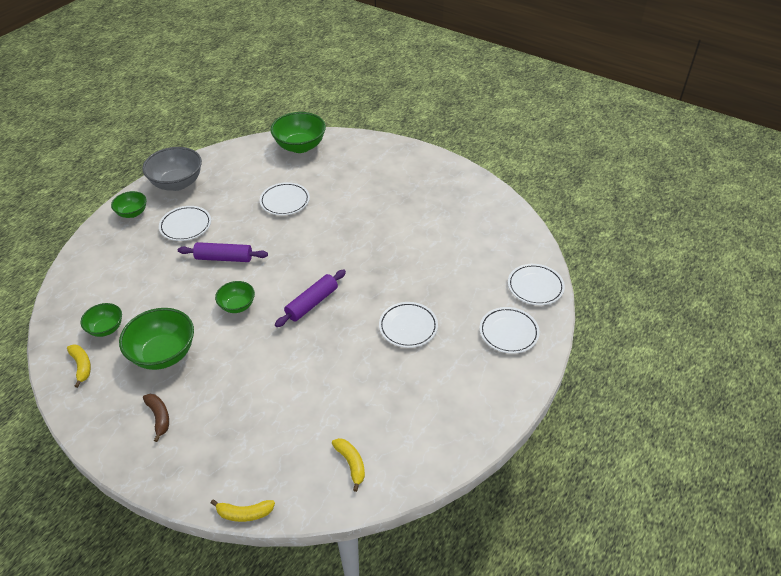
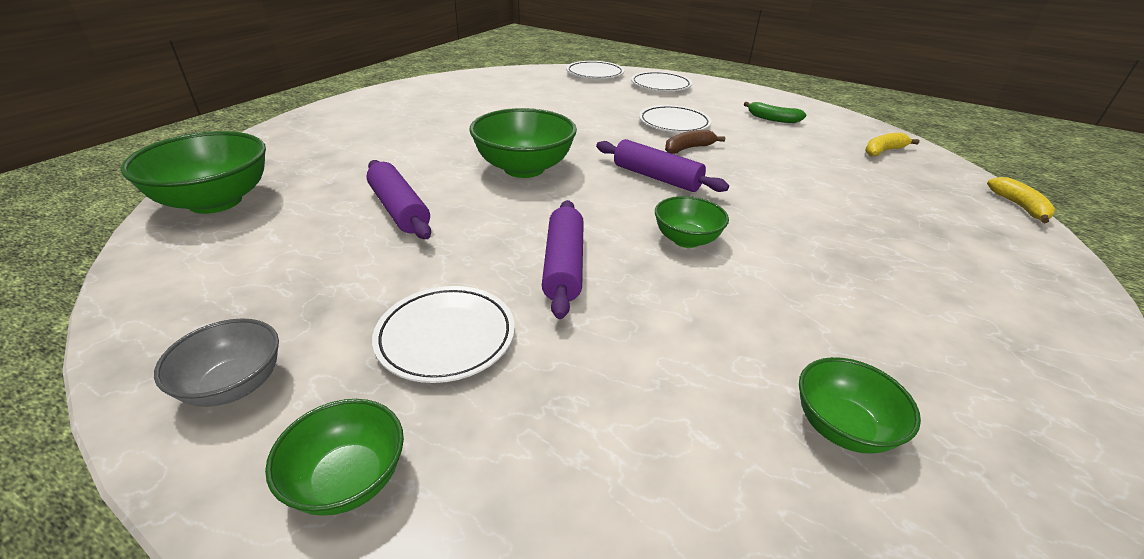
camera: 95 degrees left, 10 degrees down
(82, 366) = (980, 449): yellow banana -> none
(159, 417) = (974, 296): brown banana -> brown banana (688, 148)
(163, 354) = (845, 312): green bowl -> green bowl (524, 168)
(177, 183) = (234, 385): grey bowl -> grey bowl, size x0.57
(285, 201) = (399, 209): white plate -> purple rolling pin
(424, 401) = (773, 119): none -> green banana

